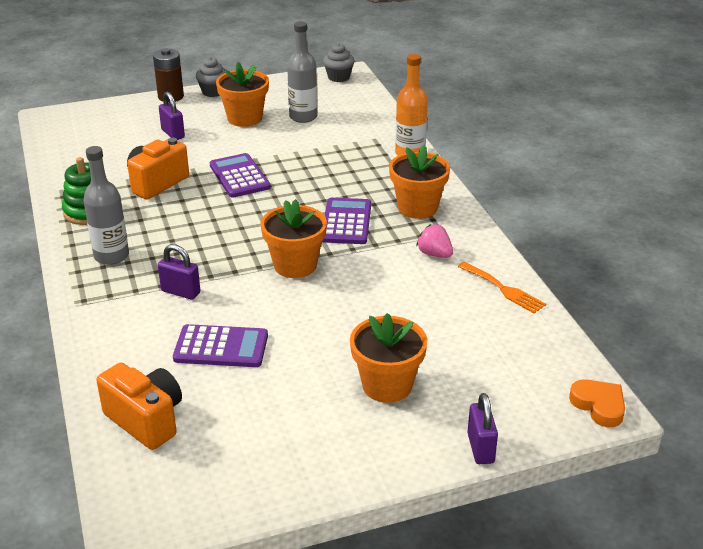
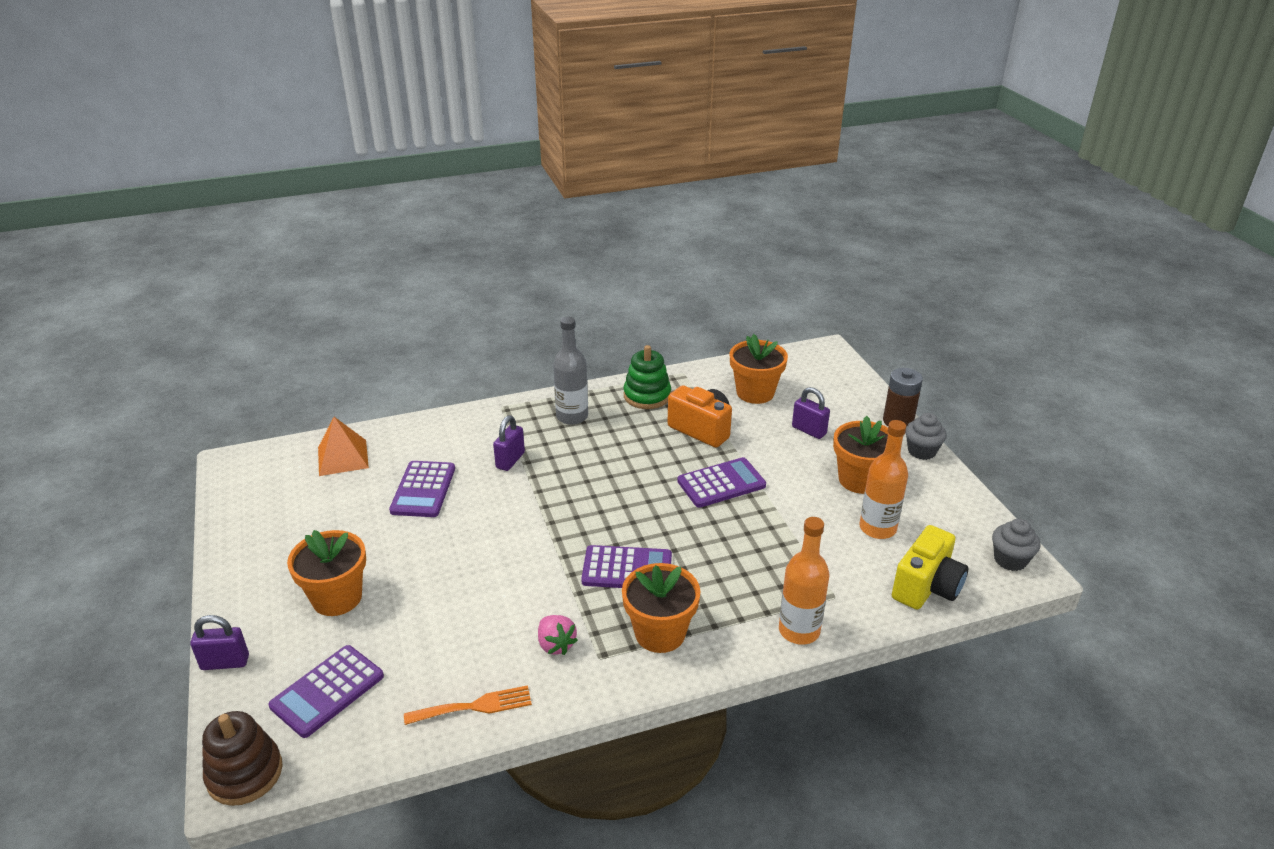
camera: 90 degrees right, 0 degrees up
(146, 420) = (342, 457): orange camera -> orange pyramid
(173, 134) = (809, 430): purple padlock -> purple padlock turned 75 degrees clockwise
(295, 265) = (545, 531): orange flower pot -> orange flower pot (755, 393)
(303, 117) = (877, 528): grey bottle -> orange bottle
(365, 106) = (926, 587): none -> yellow camera
(434, 254) = (556, 645): pink strawberry -> pink strawberry turned 105 degrees clockwise
(503, 372) = (327, 691): none -> purple calculator
(504, 289) = (475, 706): orange fork -> orange fork turned 150 degrees counterclockwise
(599, 405) = (245, 773): orange heart -> brown stacking toy

